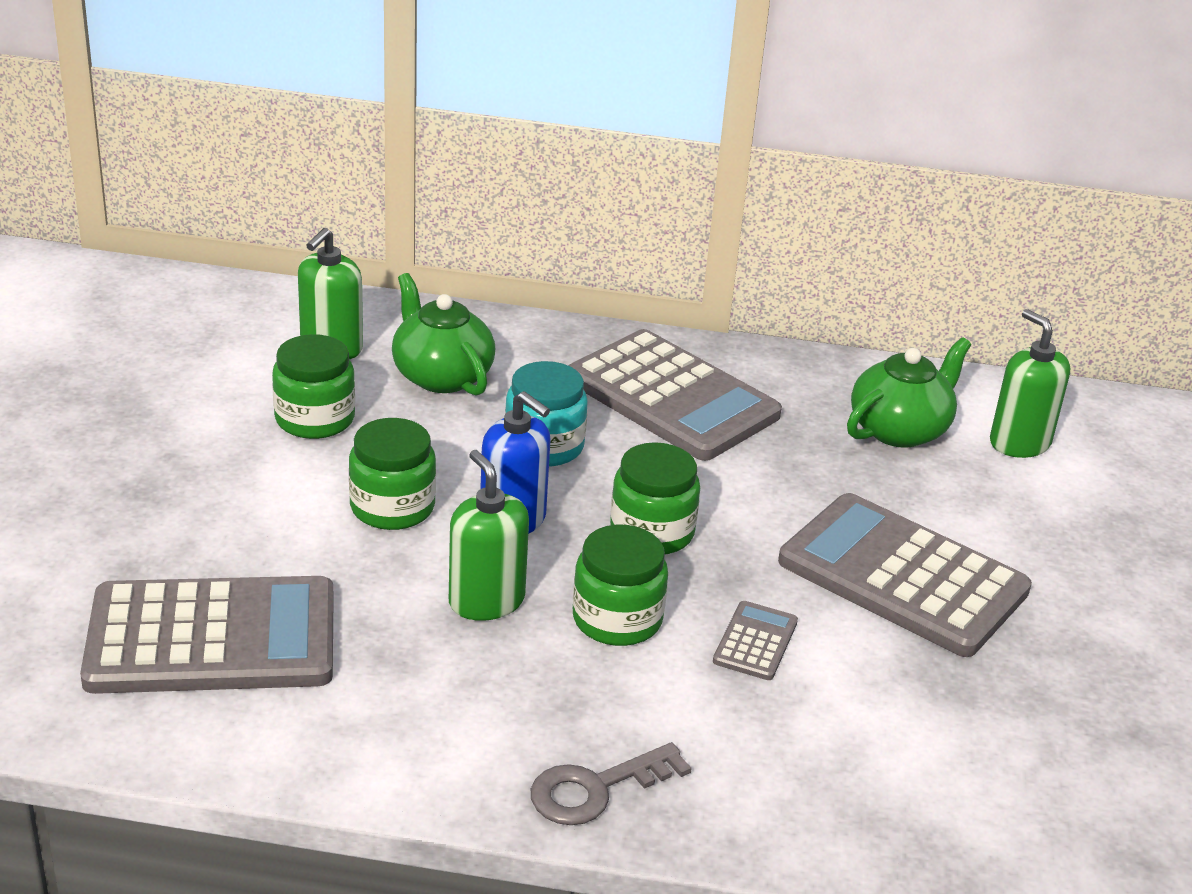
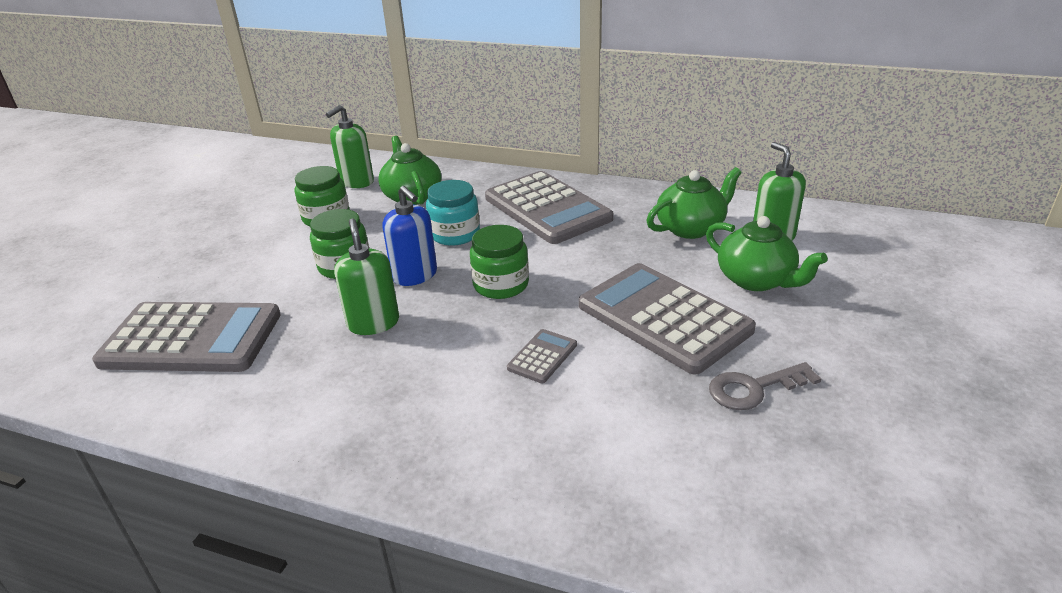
camera: 15 degrees right, 0 degrees up
(596, 789) = (385, 453): grey key -> grey key (754, 388)
(617, 619) = (453, 338): green jar -> none
(1013, 513) = (756, 280): none -> green teapot

